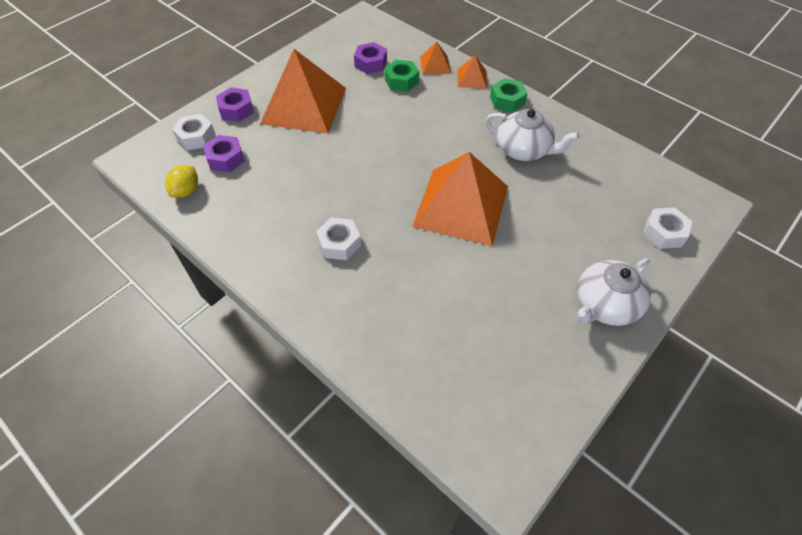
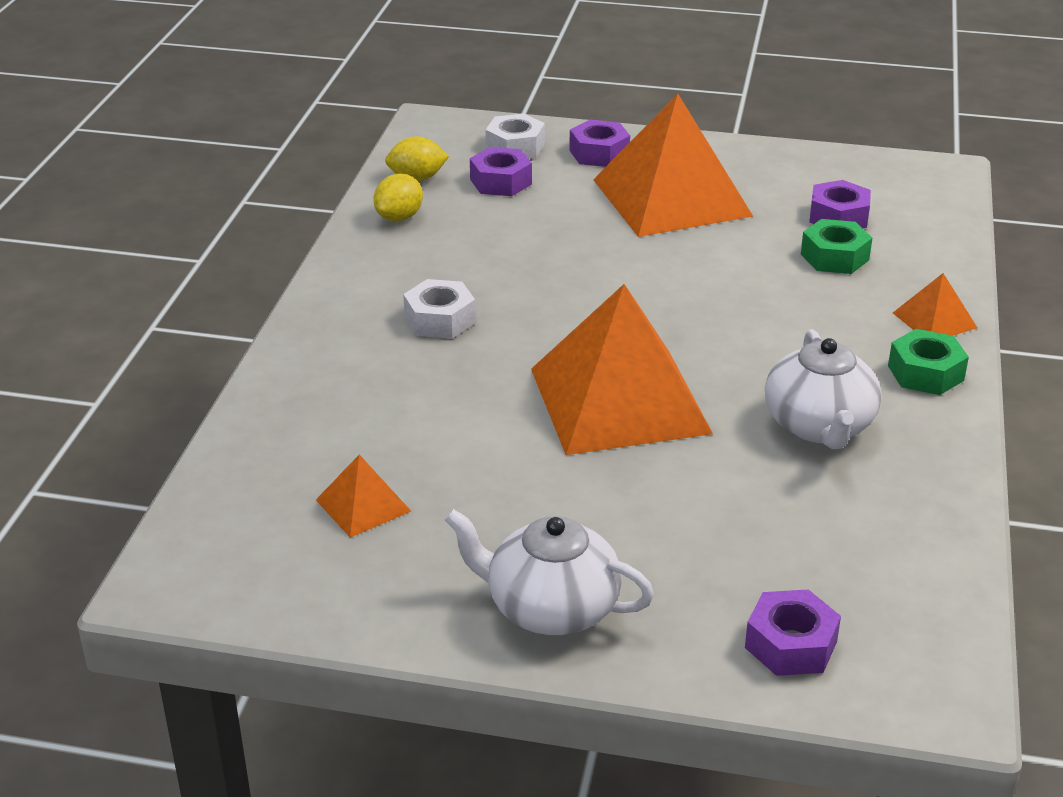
camera: 60 degrees right, 20 degrees down
(220, 216) = (399, 217): none -> yellow lemon
(435, 64) = (919, 274): orange pyramid -> orange pyramid (363, 505)
(664, 232) = (791, 644): white nut -> purple nut

